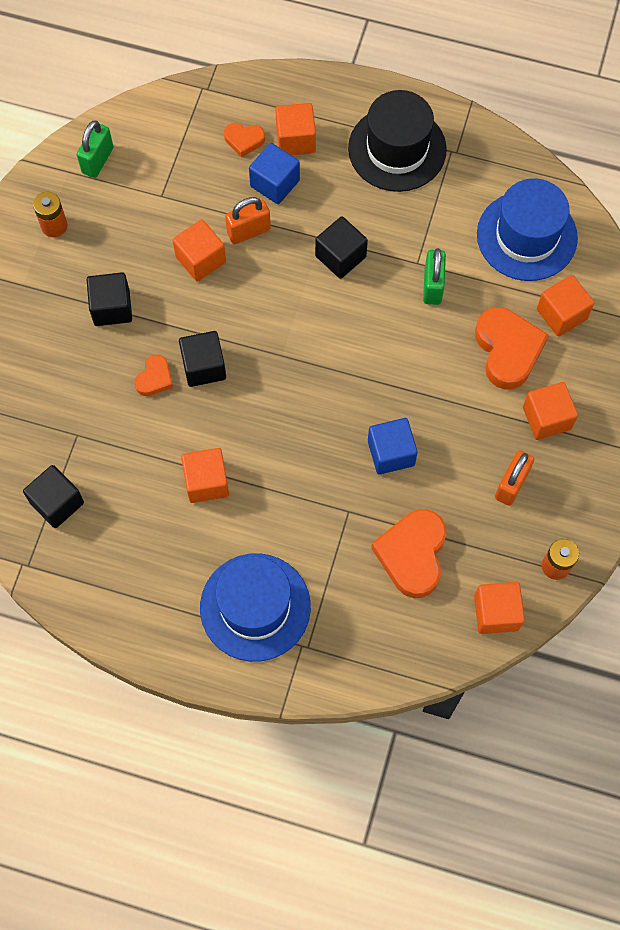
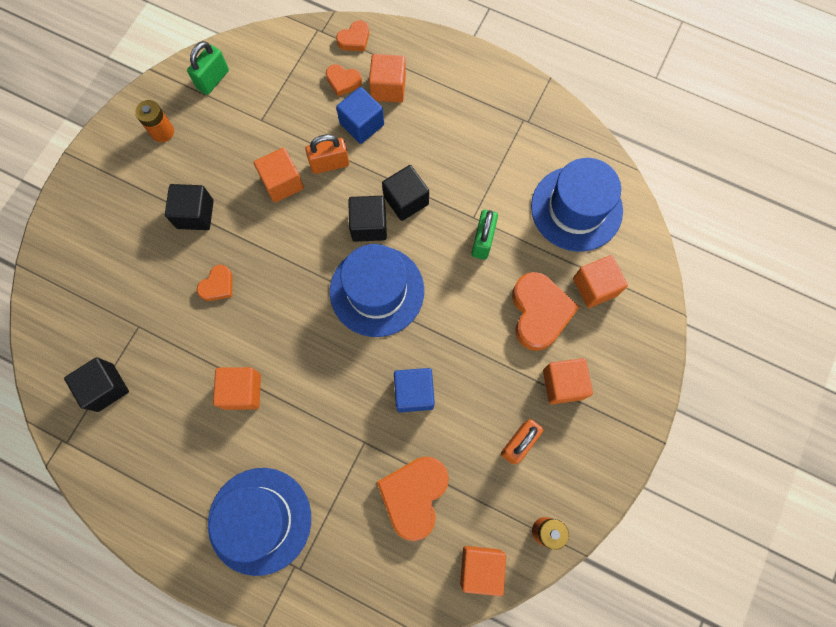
camera: 10 degrees right, 5 degrees up
(204, 366) = (263, 282): black cube -> black cube (369, 225)
(246, 92) = (354, 39): none -> orange heart
(329, 356) = (377, 291): none -> blue hat
(397, 149) = (475, 110): black hat -> none

